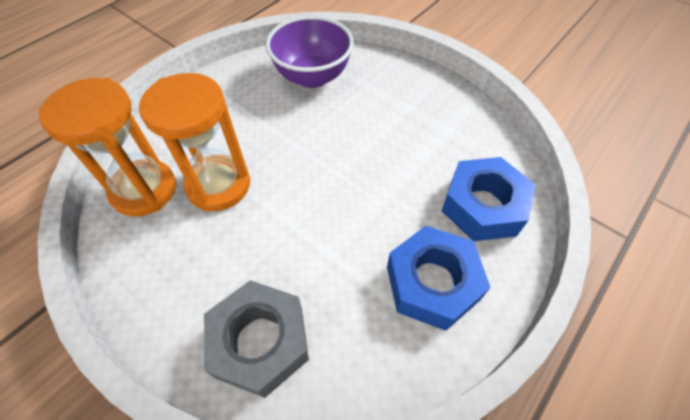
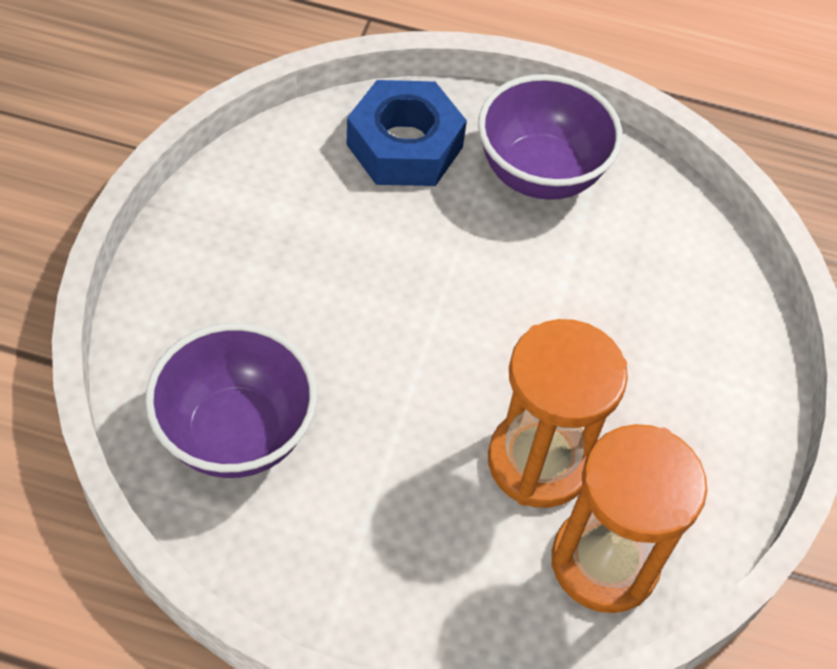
camera: 120 degrees left, 0 degrees up
(260, 342) = (703, 309): grey nut -> none
(432, 283) = (540, 174): blue nut -> purple bowl

